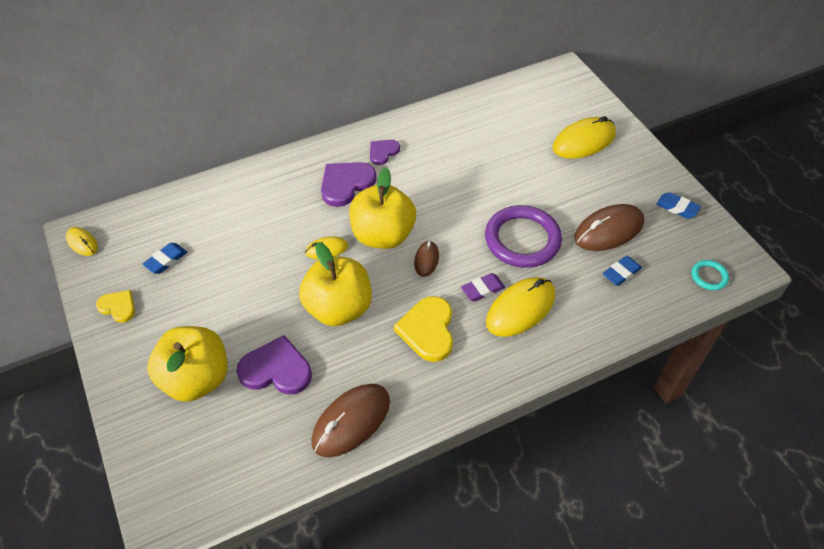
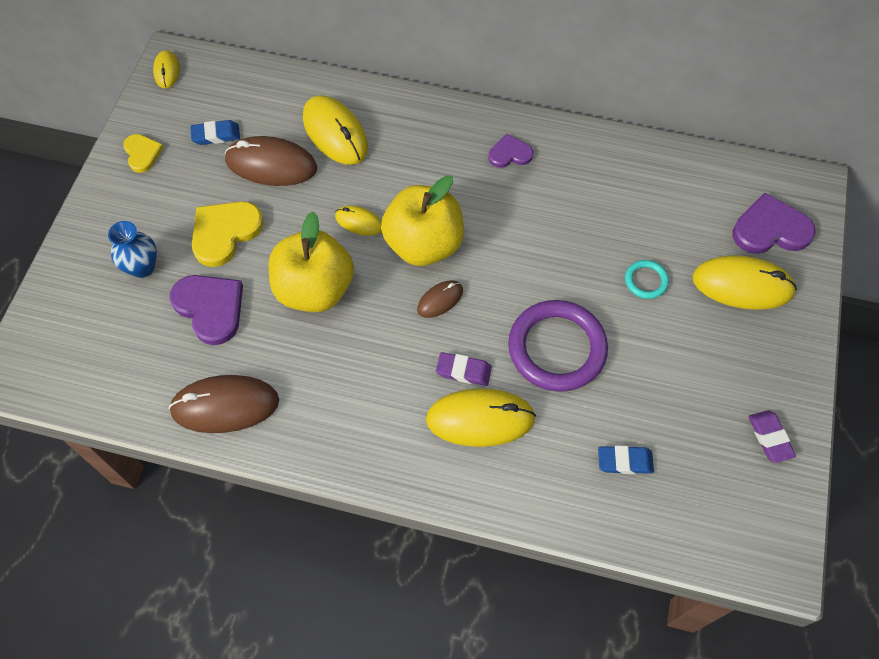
camera: 40 degrees right, 10 degrees up
(196, 379) = (142, 267): yellow apple -> blue vase
(254, 207) = (335, 133): none -> yellow mouse
(346, 184) = (441, 165): purple heart -> purple heart (770, 229)
(428, 330) = (372, 372): yellow heart -> yellow heart (225, 233)
(608, 230) = (661, 406): brown mouse -> brown mouse (271, 164)
(677, 208) = (769, 438): blue eraser -> purple eraser
(709, 276) = (720, 540): turquoise ring -> turquoise ring (646, 281)

